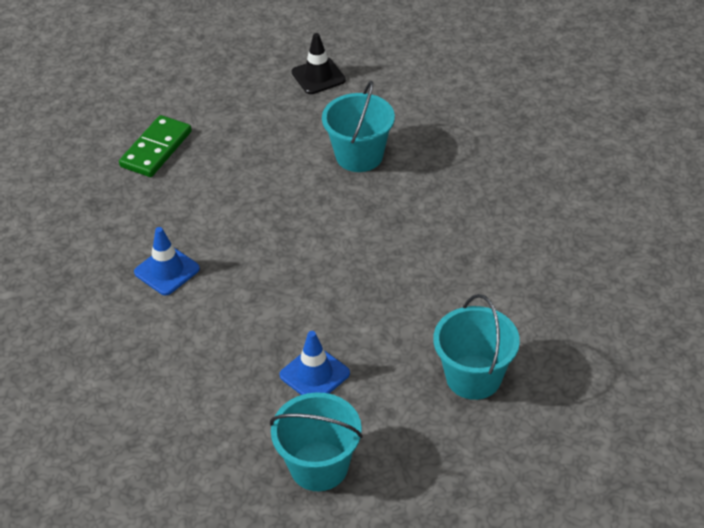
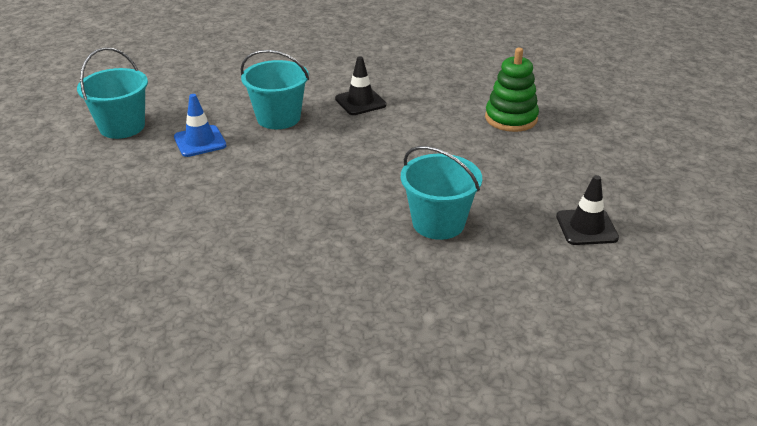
camera: 110 degrees right, 10 degrees down
(156, 149) = (511, 118): green domino -> green stacking toy
(167, 270) = (360, 102): blue traffic cone -> black traffic cone
(473, 377) = (115, 213): turquoise bucket -> turquoise bucket (278, 118)

